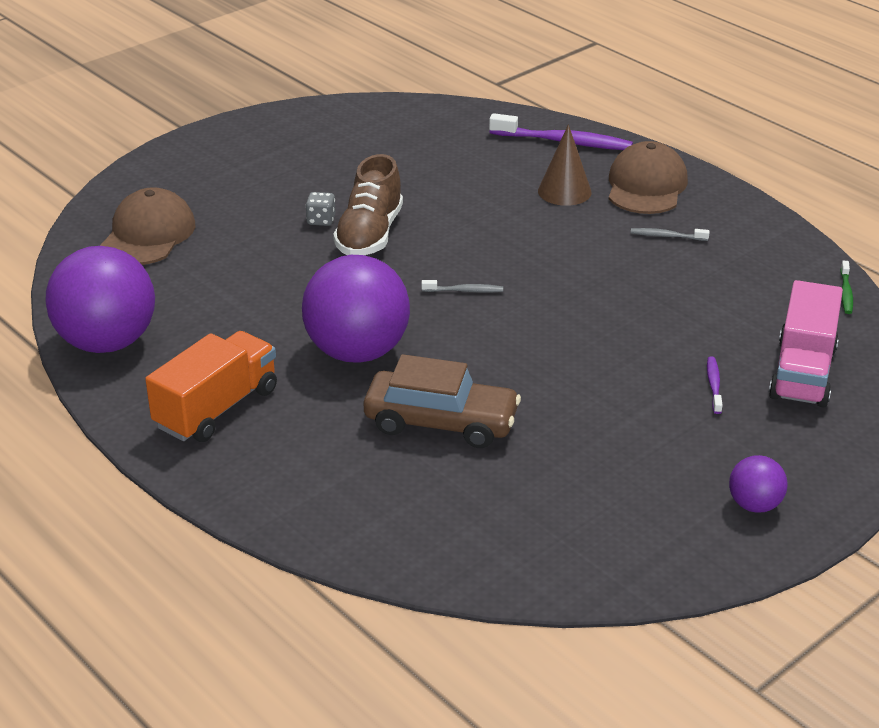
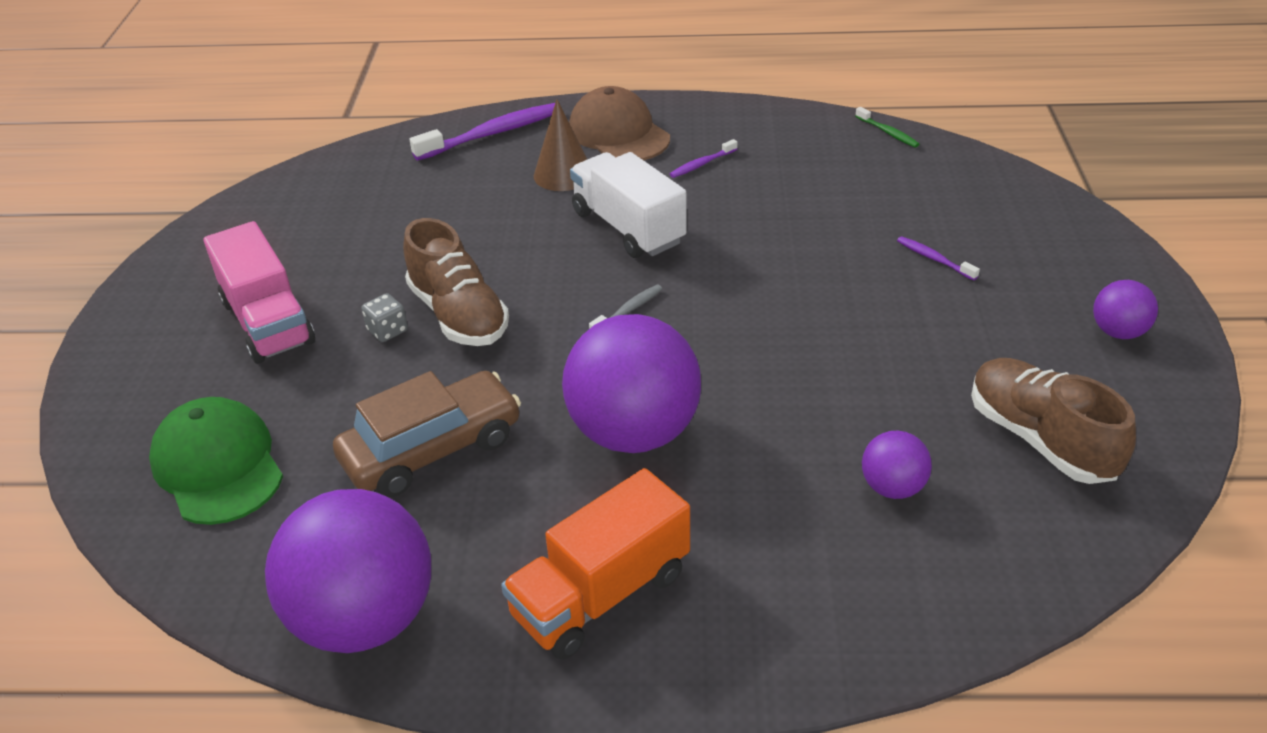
camera: 45 degrees left, 5 degrees up
(148, 234) = (218, 465): brown cap -> green cap
(216, 408) = (601, 594): orange truck -> orange truck turned 120 degrees counterclockwise
(441, 422) = (811, 442): brown car -> brown car (432, 449)
(443, 473) = (892, 487): none -> purple ball
(548, 246) = (628, 227): none -> white truck
(577, 515) = (1040, 439): none -> brown shoe
(667, 236) = (702, 164): grey toothbrush -> purple toothbrush
(802, 372) = (967, 209): pink truck -> pink truck (267, 322)

